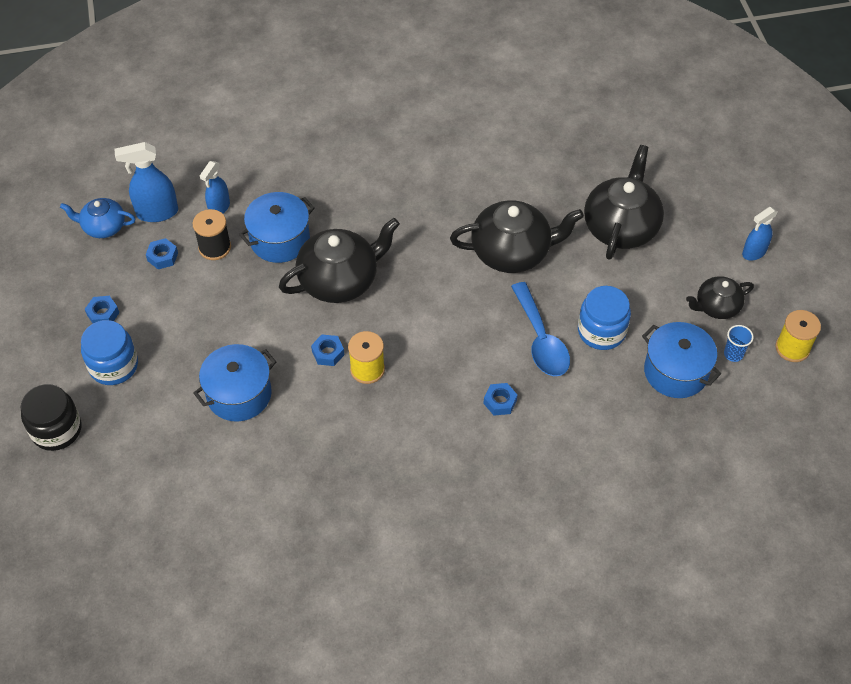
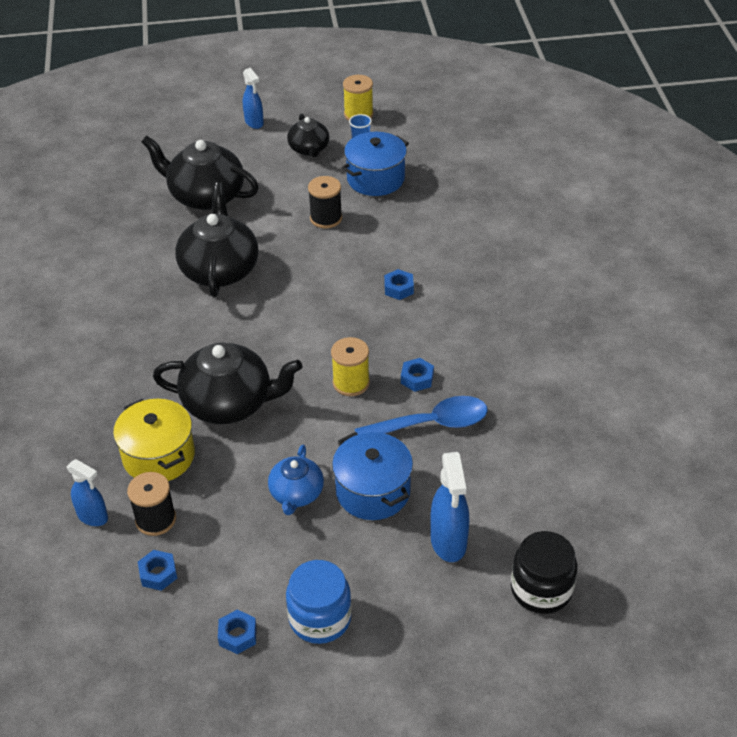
camera: 85 degrees left, 10 degrees down
(56, 429) = (410, 675): black jar -> black jar (541, 589)
(103, 227) = (90, 645): blue teapot -> blue teapot (296, 494)
(157, 212) = (82, 584): blue spray bottle -> blue spray bottle (448, 542)
(280, 240) = (159, 456): blue pot -> yellow pot
(328, 353) = (326, 414): blue nut -> blue nut (417, 378)
(340, 280) = (229, 403): black teapot -> black teapot turned 120 degrees clockwise
(541, 339) = (330, 257): blue spoon -> blue spoon (431, 424)
(601, 331) = (326, 218): blue jar -> black spool

